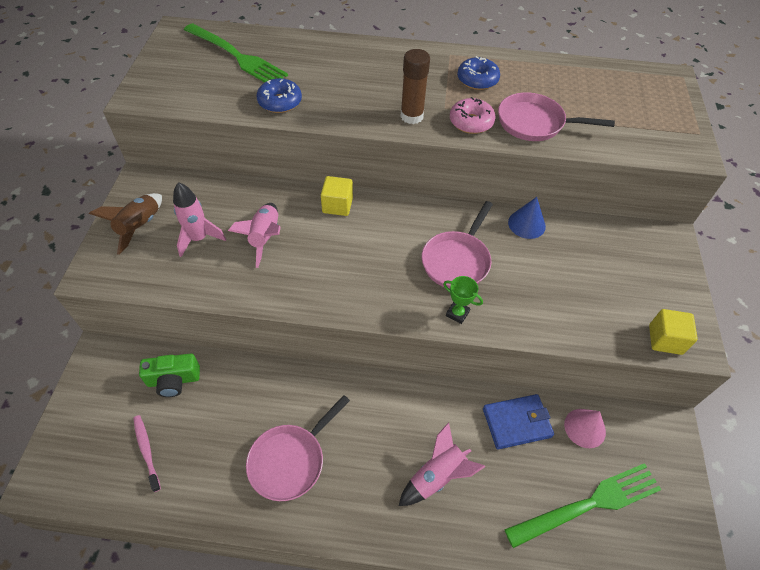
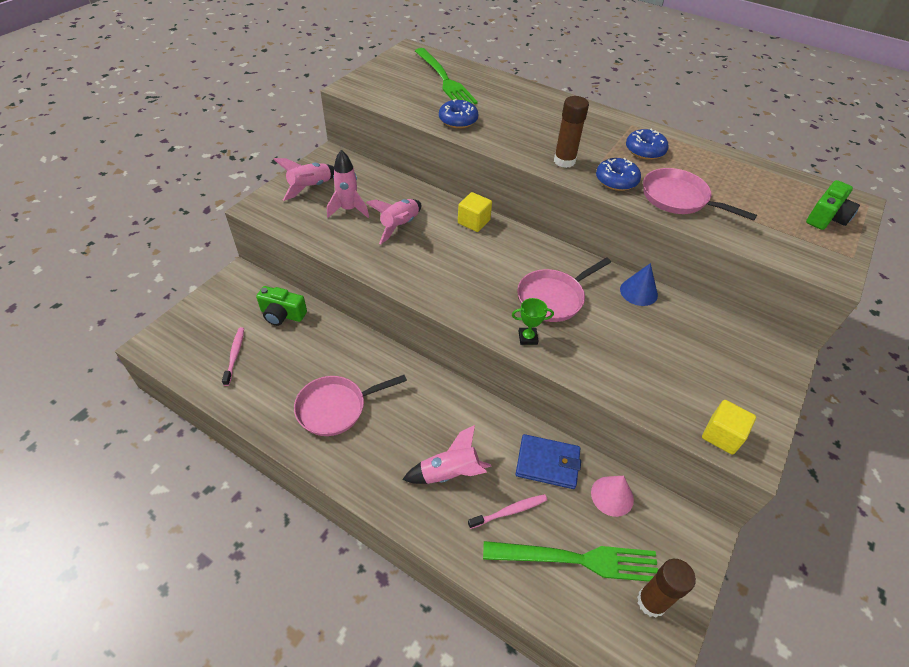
camera: 25 degrees right, 5 degrees down
(140, 227) = (310, 187): brown rocket -> pink rocket
(457, 313) = (527, 338): green trophy -> green trophy turned 60 degrees counterclockwise
(471, 122) = (616, 181): pink donut -> blue donut
(509, 487) = (509, 511): none -> pink toothbrush
(660, 100) = (826, 217): none -> green camera
(664, 511) = (651, 602): none -> brown glue stick

